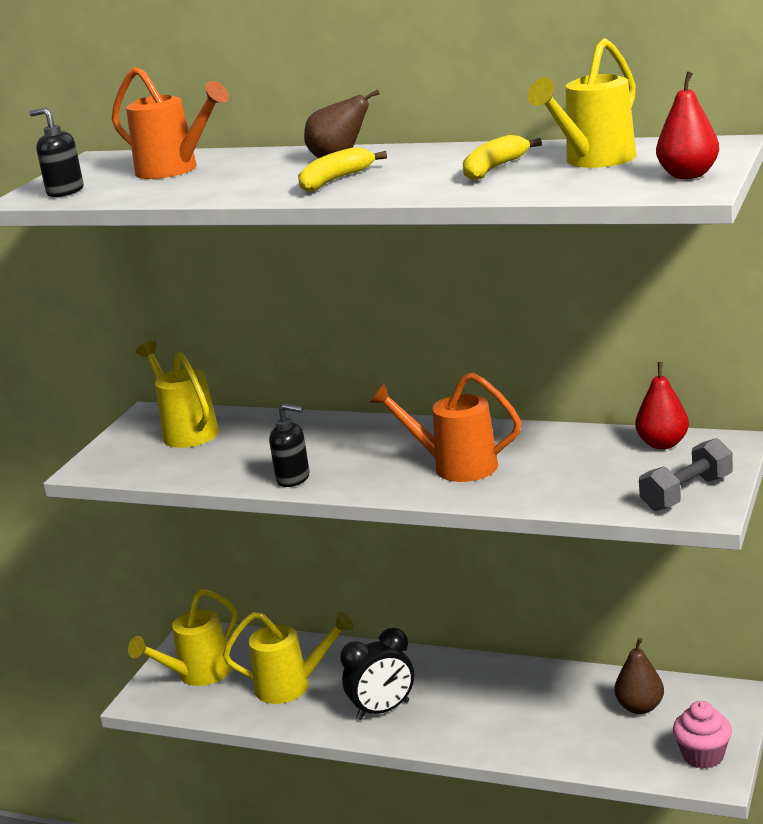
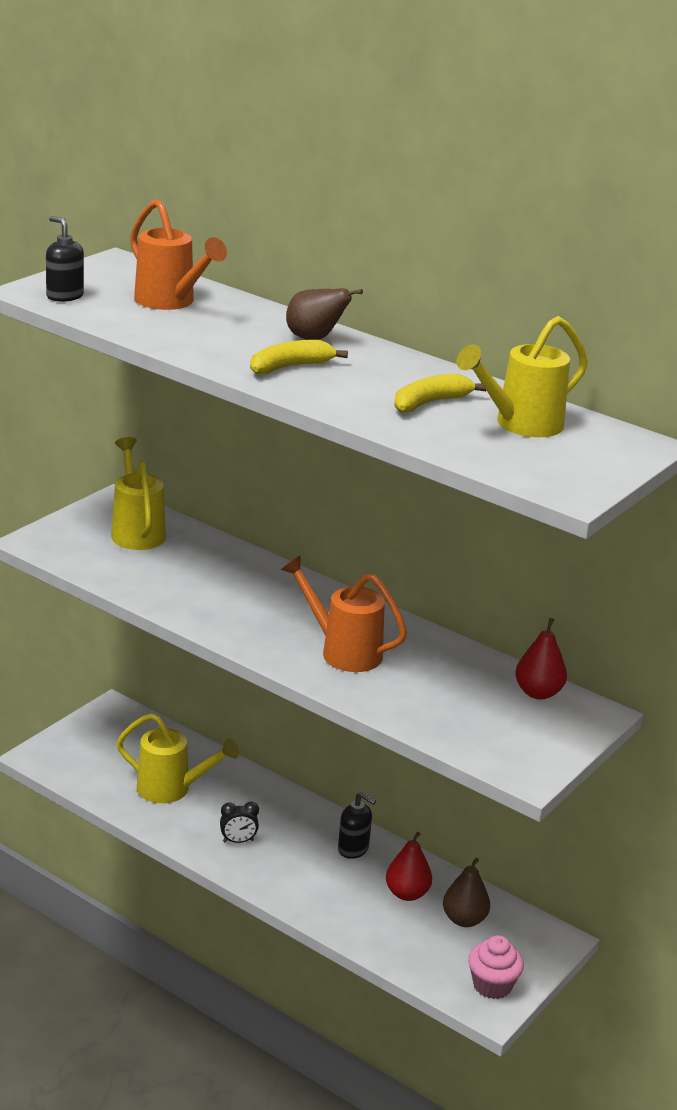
camera: 10 degrees right, 5 degrees up
(198, 674) = (97, 749): yellow watering can -> none
(293, 478) = (198, 614): black soap dispenser -> black soap dispenser (353, 849)
(383, 710) = (238, 841): black clock -> black clock, size x0.56
(687, 493) = (523, 751): grey dumbbell -> none
(688, 175) = (582, 473): red pear -> red pear (407, 893)

